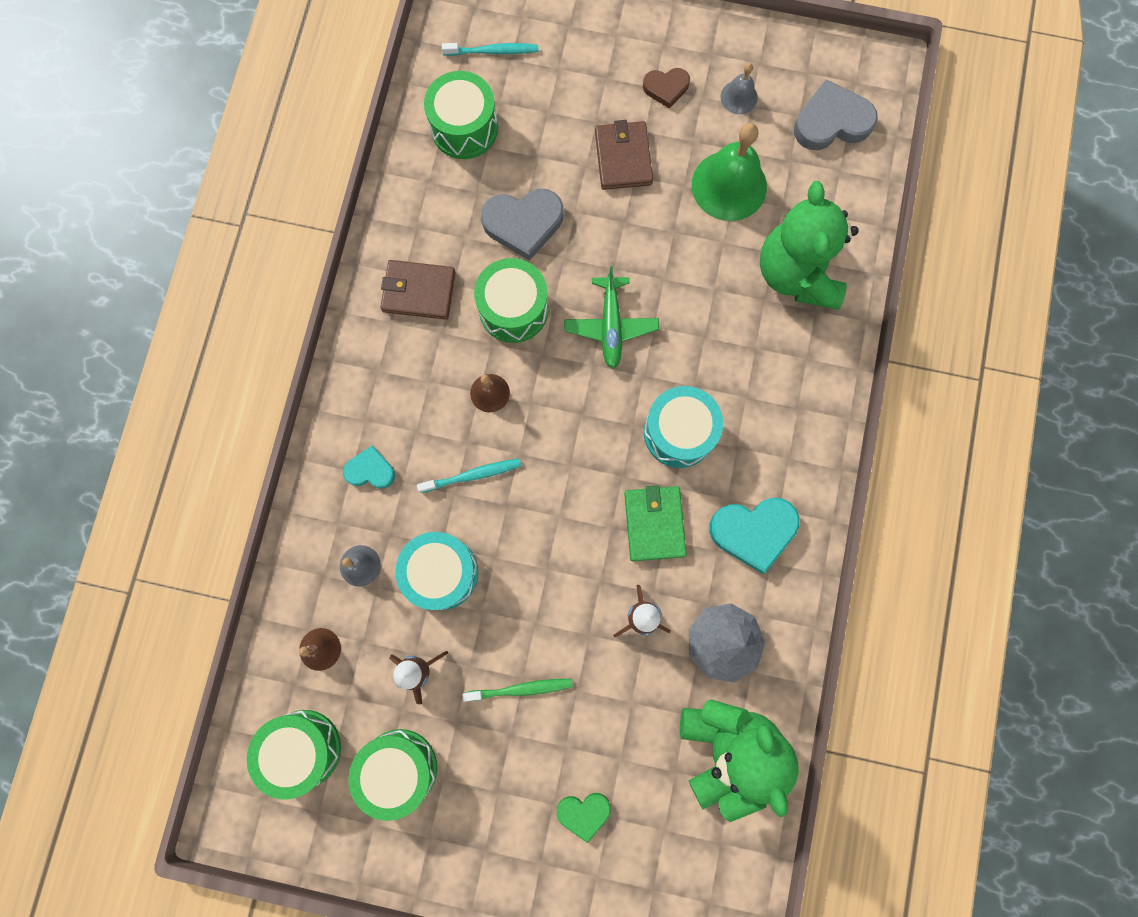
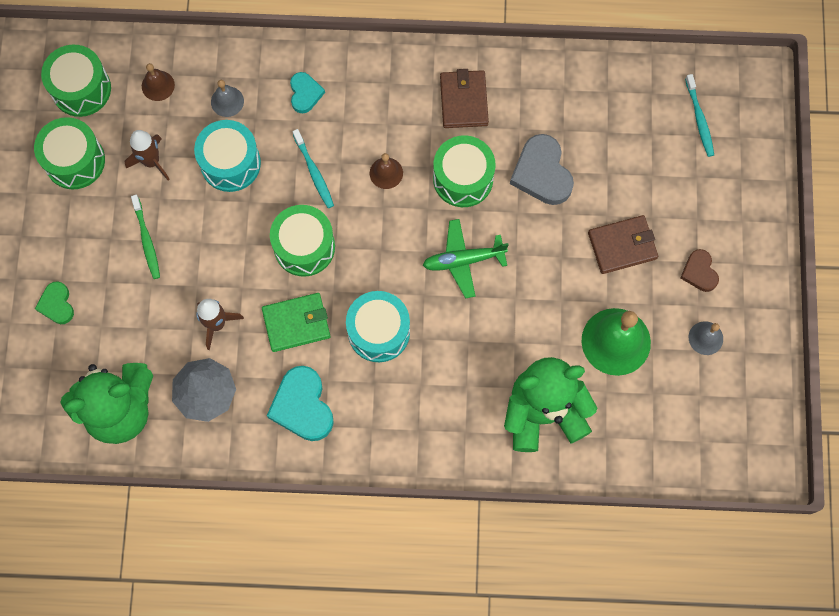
camera: 80 degrees right, 5 degrees down
(464, 128) = (620, 109): green drum -> green drum (304, 247)
(831, 121) = (700, 425): grey heart -> none

